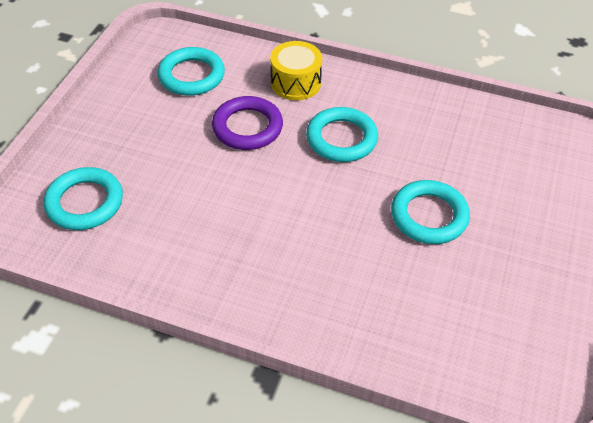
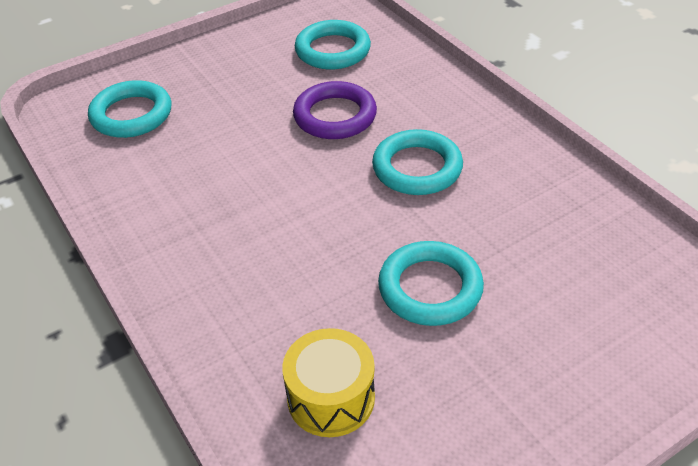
camera: 40 degrees right, 5 degrees down
(296, 83) = (426, 96): yellow drum -> yellow drum (331, 398)

